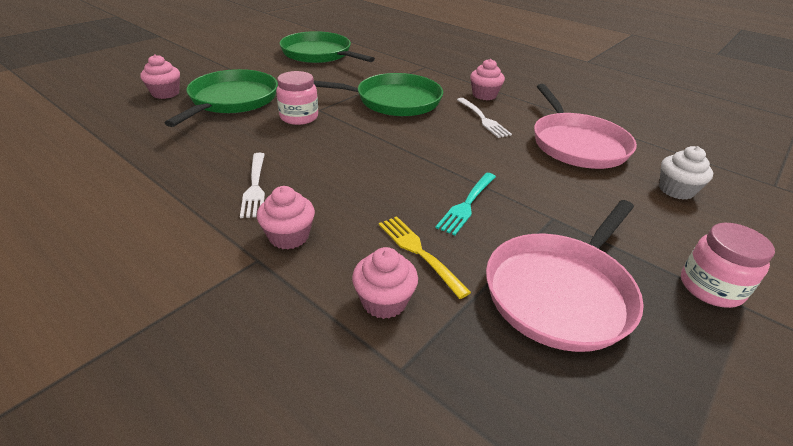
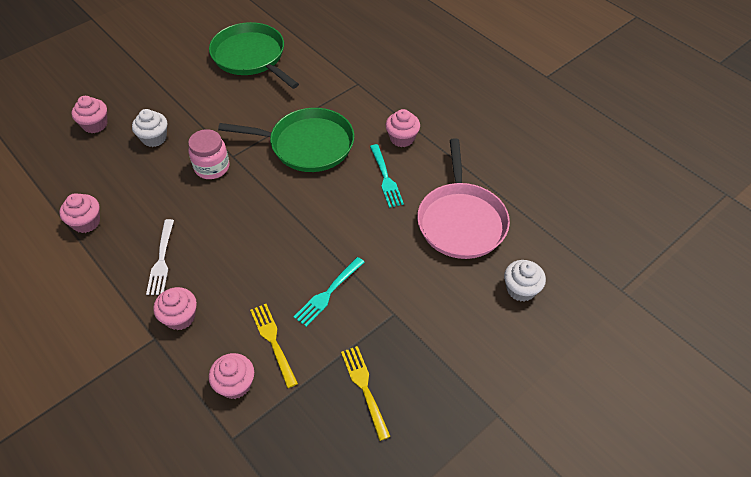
camera: 10 degrees right, 15 degrees up
(157, 160) = (86, 222): none -> pink cupcake
(232, 100) = (154, 138): green pan -> white cupcake
(482, 119) = (385, 177): white fork -> turquoise fork
(561, 292) = (365, 388): pink pan -> yellow fork
(710, 287) = (482, 396): pink jar -> none

